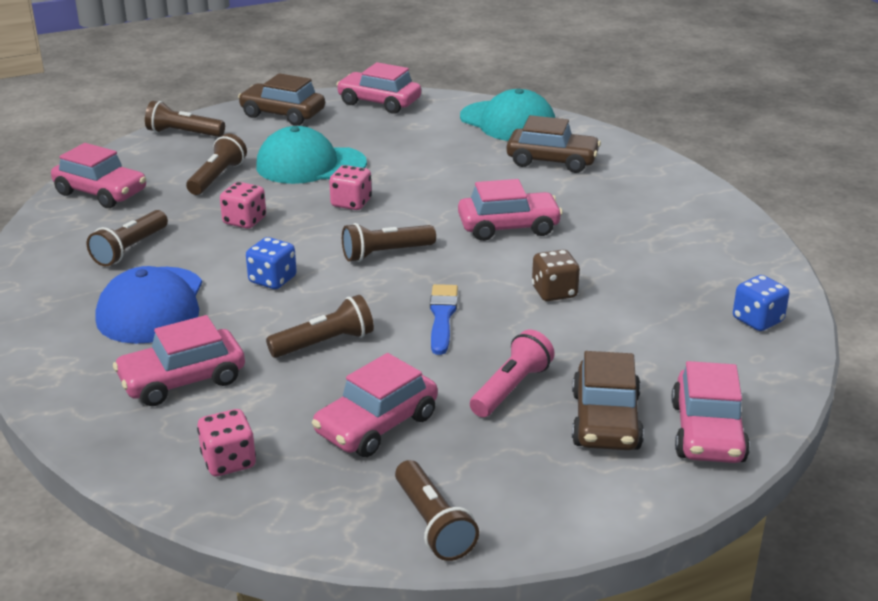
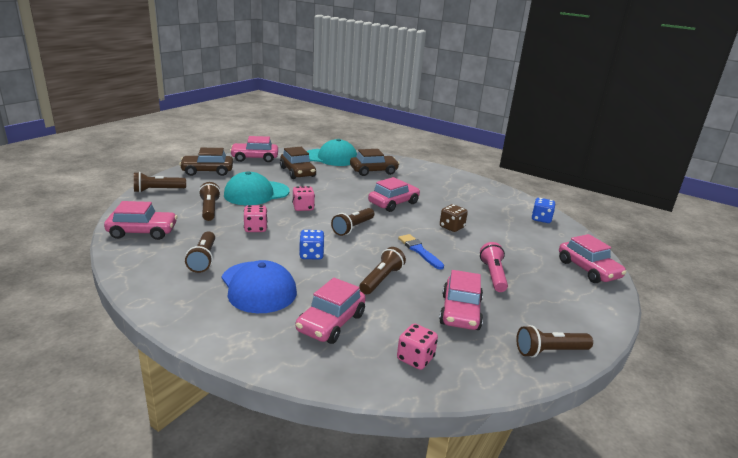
camera: 35 degrees left, 5 degrees down
(433, 524) = (549, 351): brown flashlight -> brown flashlight turned 135 degrees clockwise
(606, 421) = (548, 277): brown car -> brown car (297, 172)

